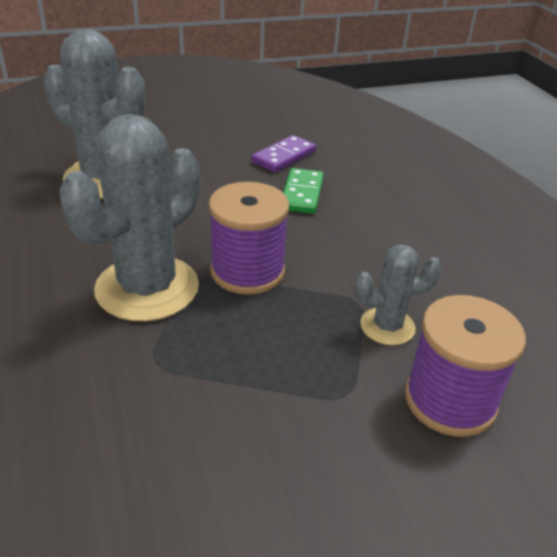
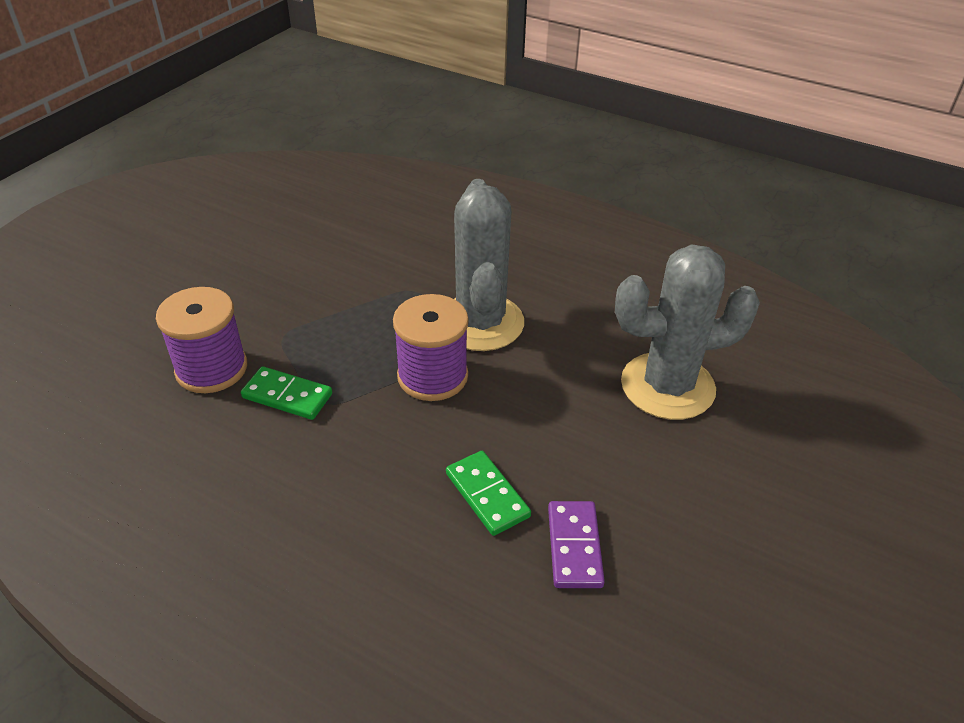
camera: 140 degrees right, 5 degrees up
(387, 326) = (287, 396): grey cactus -> green domino

